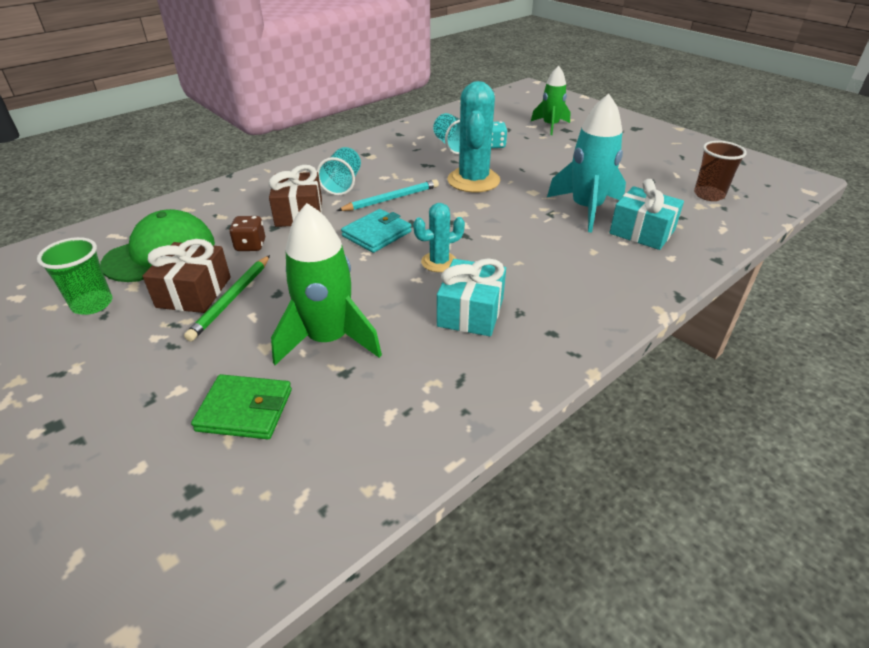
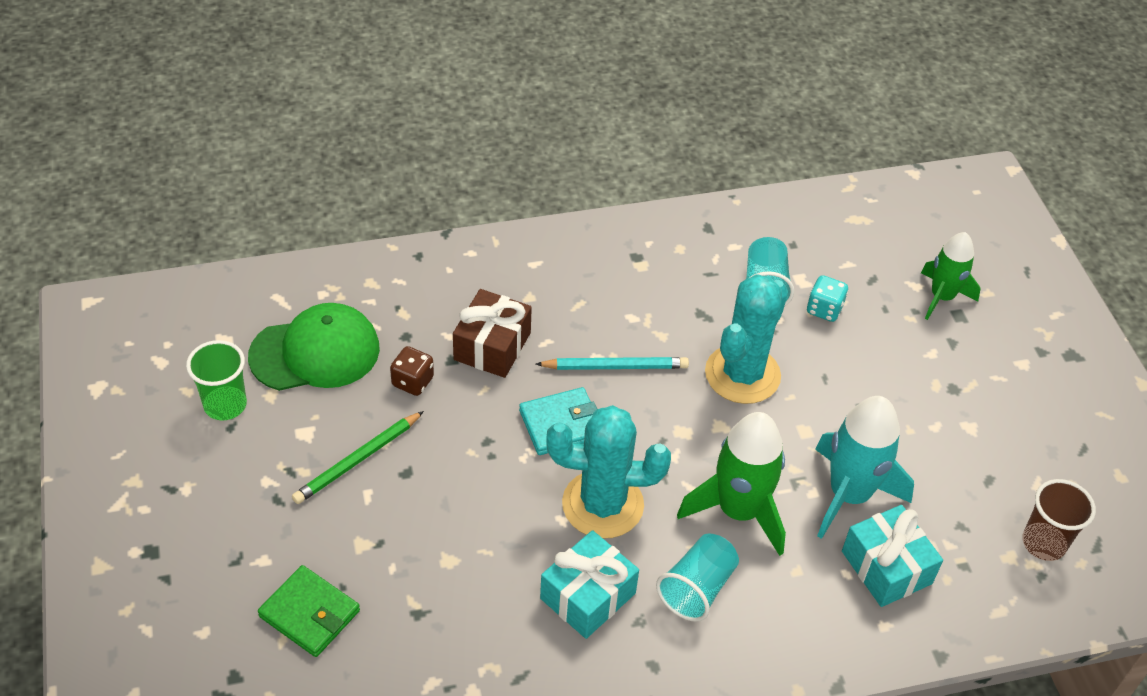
camera: 25 degrees right, 10 degrees up
(194, 292) = (326, 432): brown gift -> none
(328, 339) = (424, 563): green rocket -> green rocket (738, 511)
(343, 184) = (572, 311): turquoise cup -> turquoise cup (697, 588)
(439, 262) = (602, 504): turquoise cactus -> turquoise cactus, size x1.81

